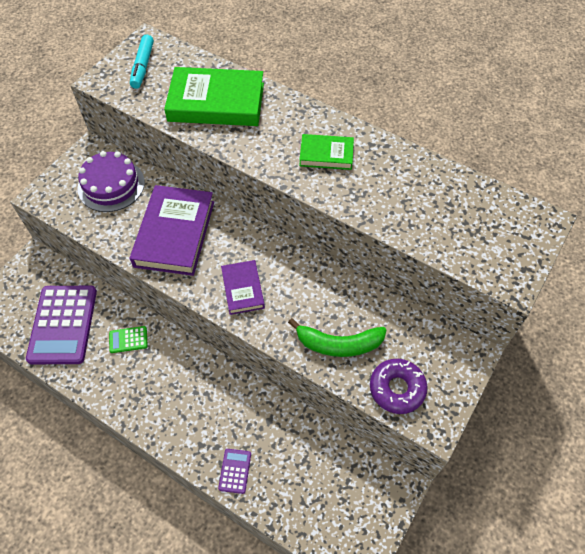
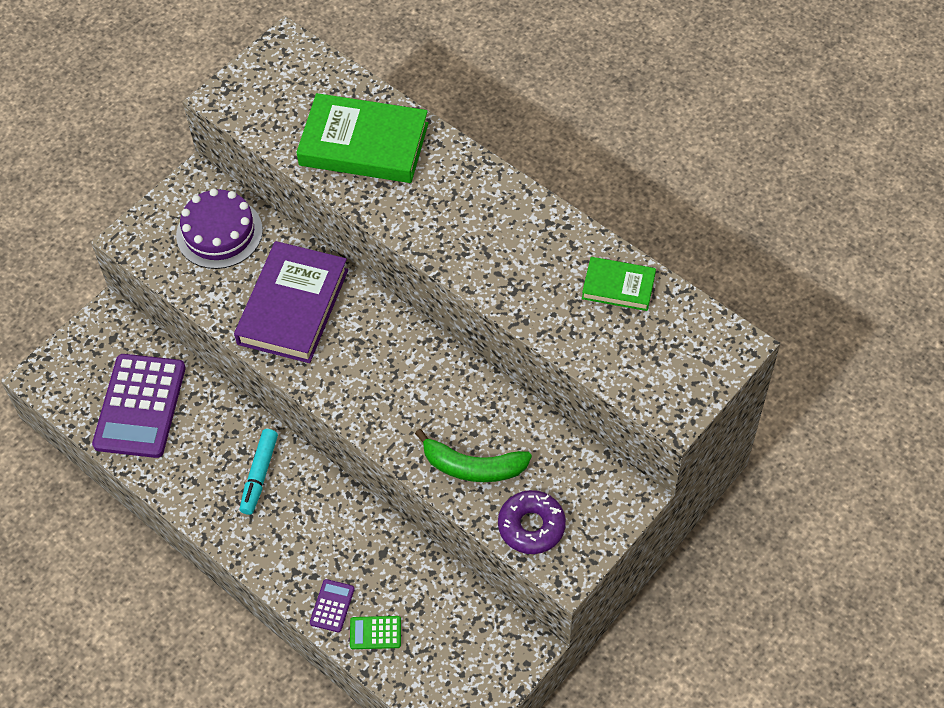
camera: 10 degrees right, 0 degrees up
(128, 339) = (220, 435): green calculator -> green calculator (375, 633)
(142, 66) = (276, 83): turquoise marker -> turquoise marker (259, 475)
(243, 289) = (368, 387): purple book -> none
(326, 155) = (489, 231): green book -> green book (618, 286)

